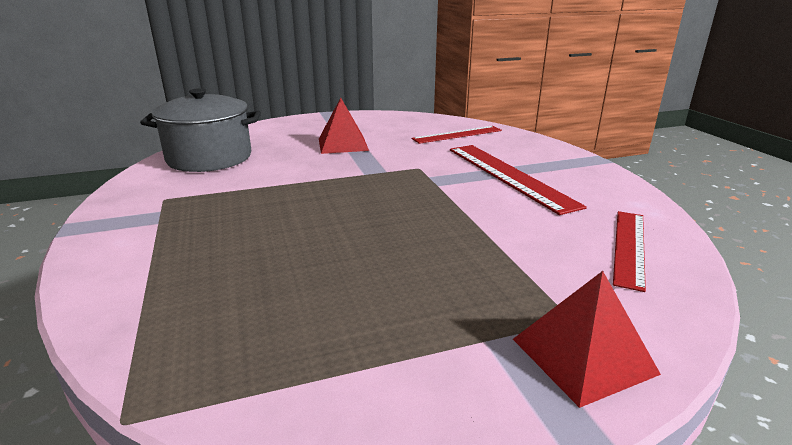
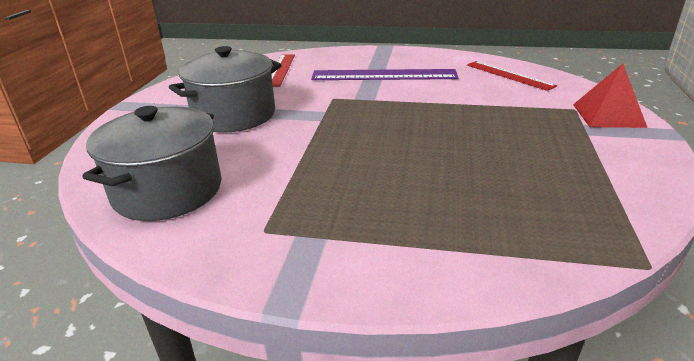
camera: 60 degrees left, 5 degrees up
(343, 144) = (234, 115): red pyramid -> grey pot
(508, 175) = (384, 75): red ruler -> purple ruler

